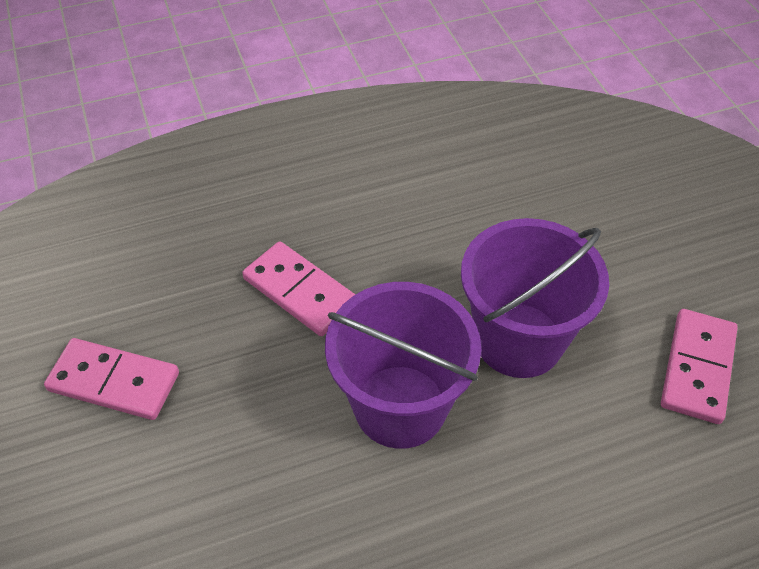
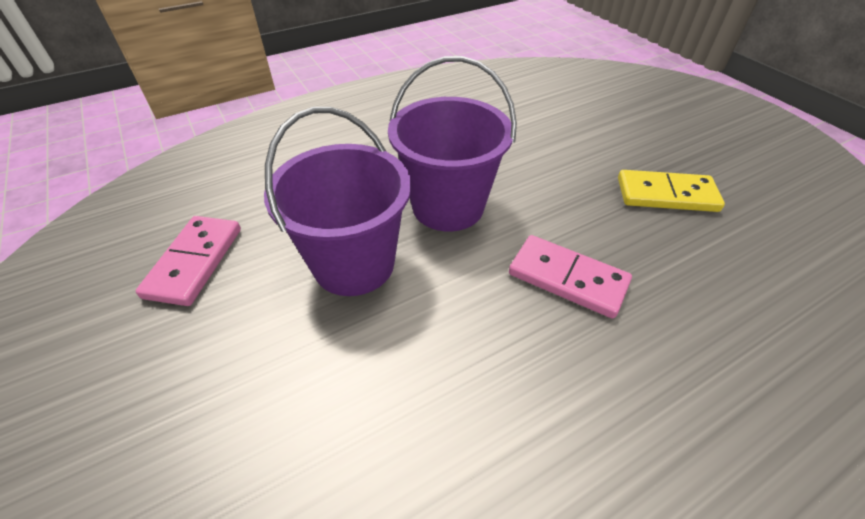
camera: 170 degrees right, 5 degrees down
(114, 381) = (666, 195): pink domino -> yellow domino

